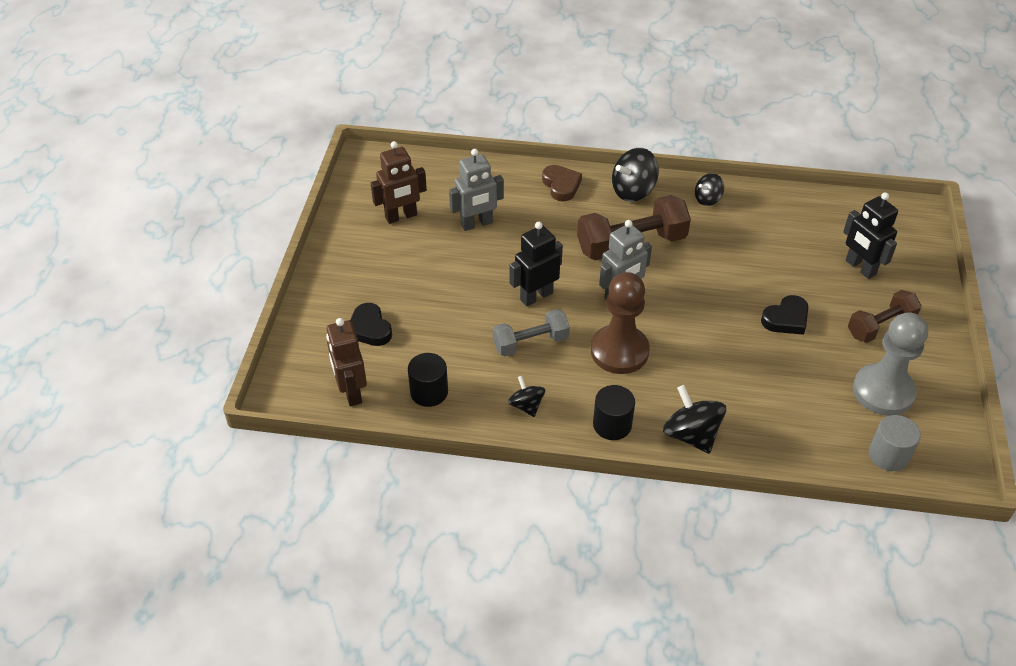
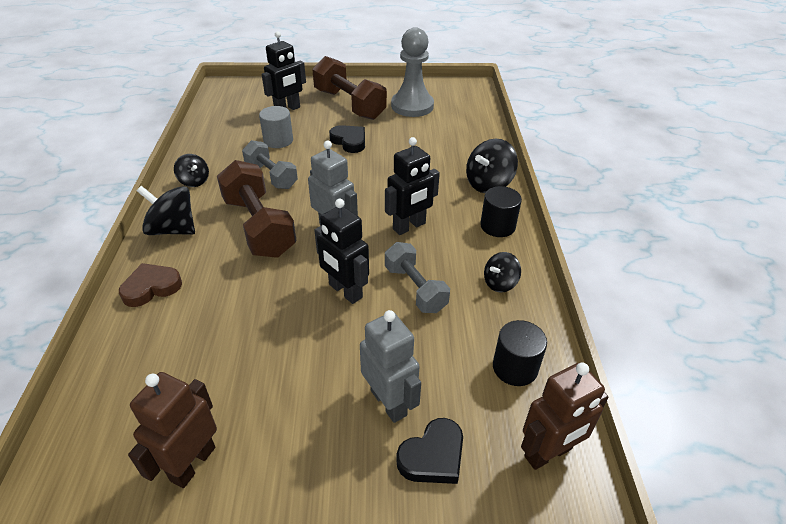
camera: 100 degrees left, 5 degrees down
(401, 216) = (192, 463): brown robot -> brown robot turned 120 degrees counterclockwise
(476, 224) = (217, 363): grey robot -> grey robot (389, 402)
(619, 351) = (409, 226): brown pawn -> black robot
(633, 191) = (173, 229): black spinning top -> black spinning top turned 150 degrees clockwise
(715, 252) = (271, 176): none -> grey dumbbell
(880, 326) = (349, 104): brown dumbbell -> brown dumbbell, size x1.58
(888, 455) = (467, 106): grey cylinder -> grey cylinder (278, 140)

